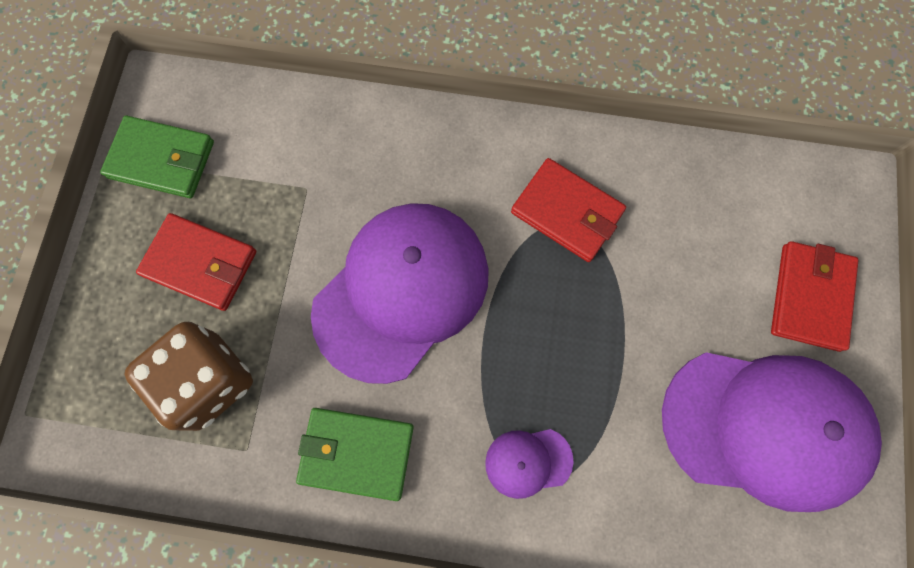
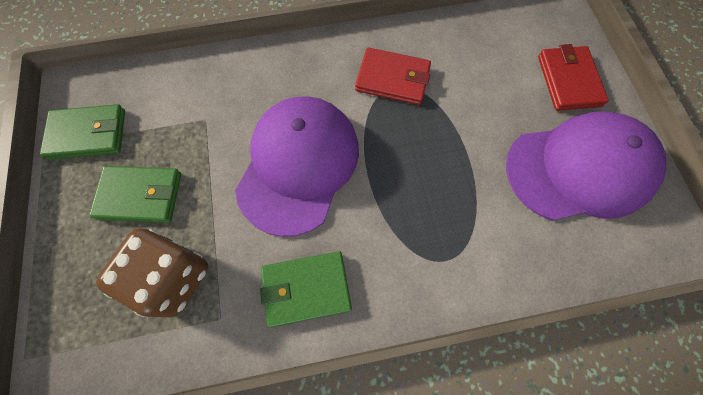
camera: 20 degrees left, 5 degrees down
(200, 263) = (140, 195): red wallet -> green wallet
(528, 462) = (433, 249): purple cap -> none

